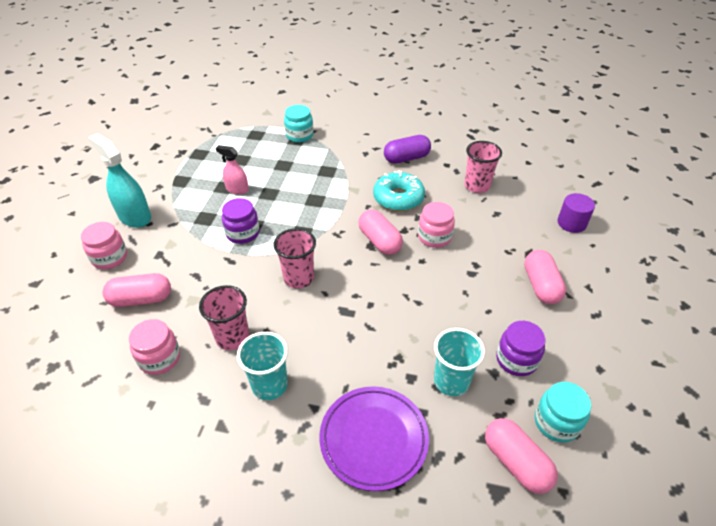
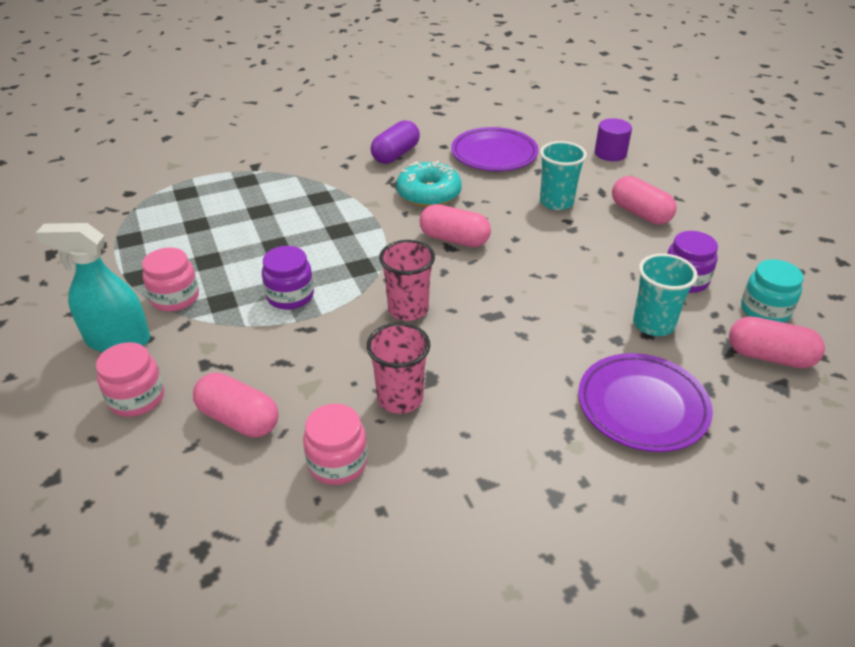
camera: 35 degrees left, 5 degrees down
(141, 299) = (238, 419): pink capsule -> pink capsule turned 75 degrees clockwise
(237, 189) = (229, 256): pink spray bottle -> none
(269, 385) = (492, 419): turquoise cup -> turquoise cup (556, 202)
(299, 135) = (245, 174): turquoise jar -> none
(434, 237) = (504, 213): pink jar -> pink jar (175, 298)
(477, 186) = (494, 154): pink cup -> purple plate

